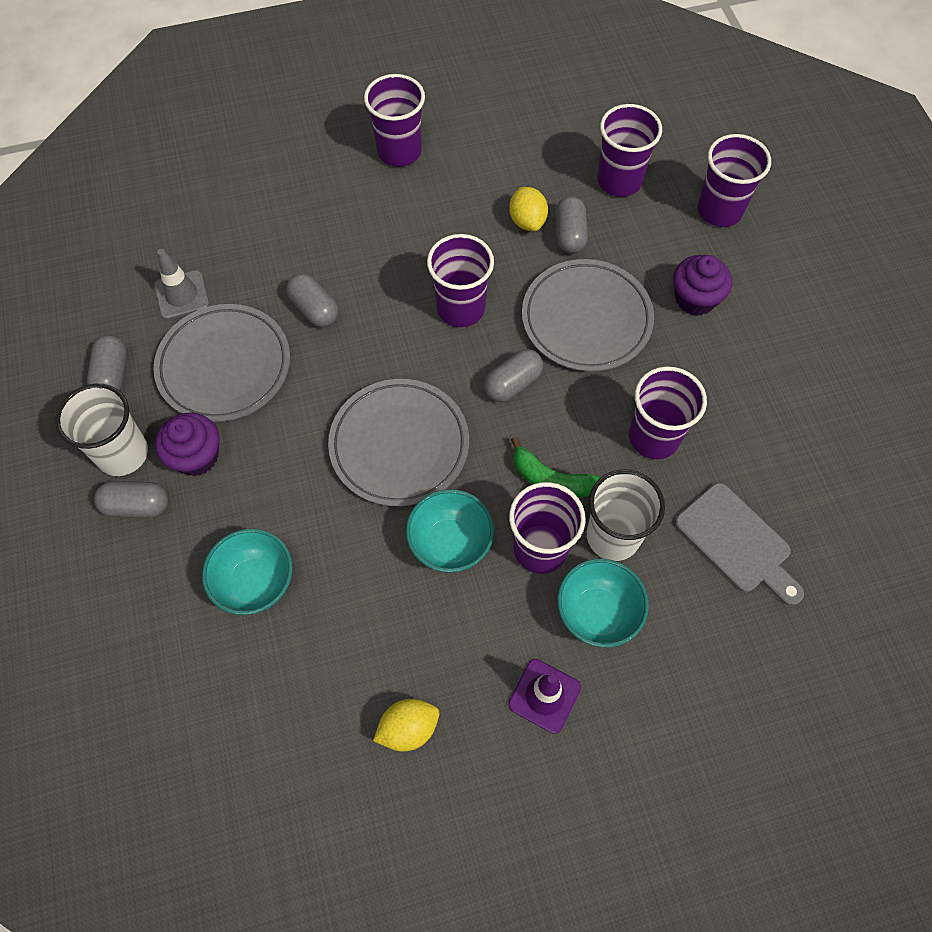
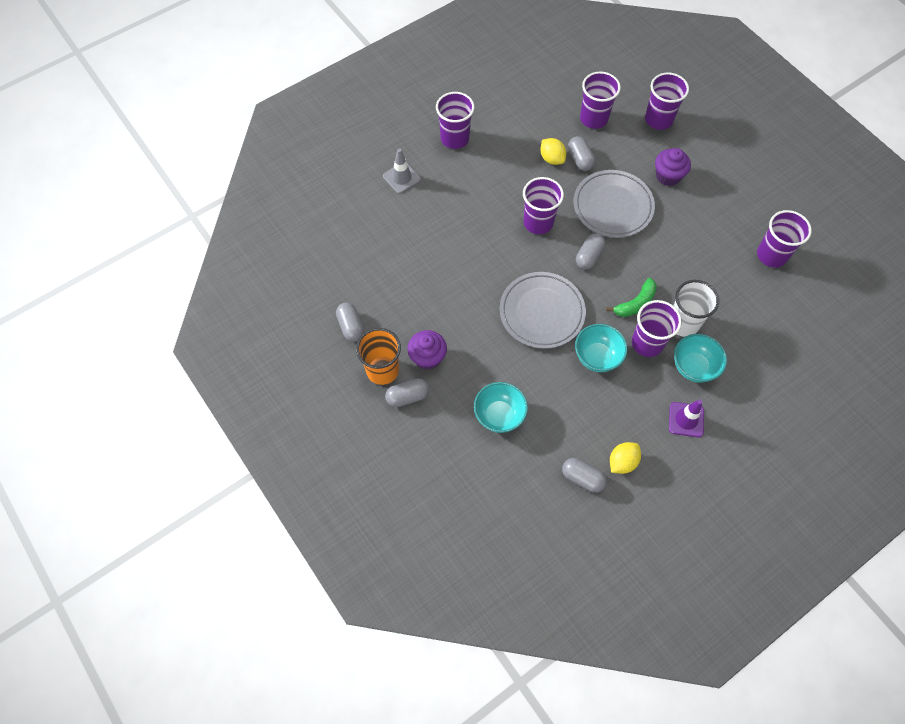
camera: 20 degrees left, 0 degrees up
(122, 453) = (382, 370): white cup -> orange cup
(182, 295) = (367, 266): grey traffic cone -> grey traffic cone (401, 178)
(224, 366) = (416, 300): grey plate -> none
(314, 309) = (452, 250): grey capsule -> grey capsule (582, 478)
(551, 479) = (635, 303): green banana -> green banana turned 45 degrees counterclockwise
(654, 437) = (680, 261): purple cup -> purple cup (771, 255)
(737, 542) = (750, 304): grey cutting board -> none

